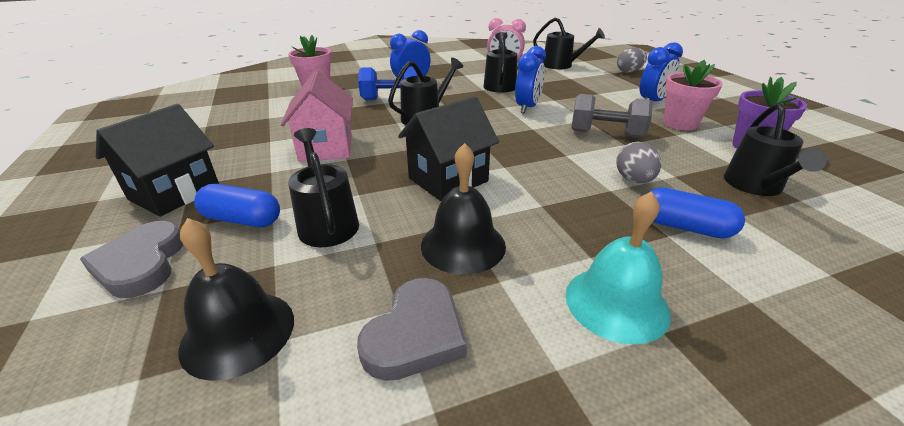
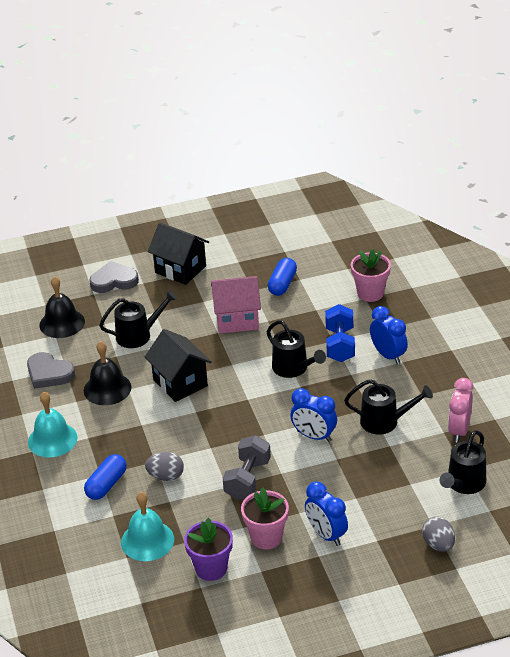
camera: 95 degrees right, 5 degrees up
(242, 220) = (146, 303): blue capsule -> blue capsule (282, 284)
(755, 186) = (147, 540): black watering can -> turquoise bell

